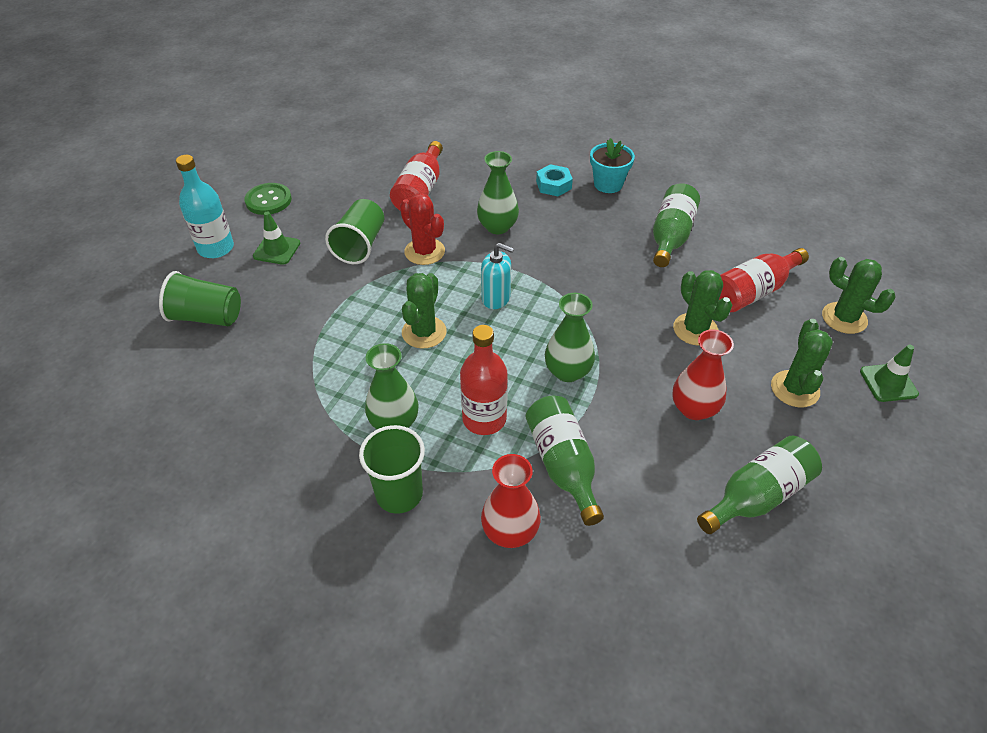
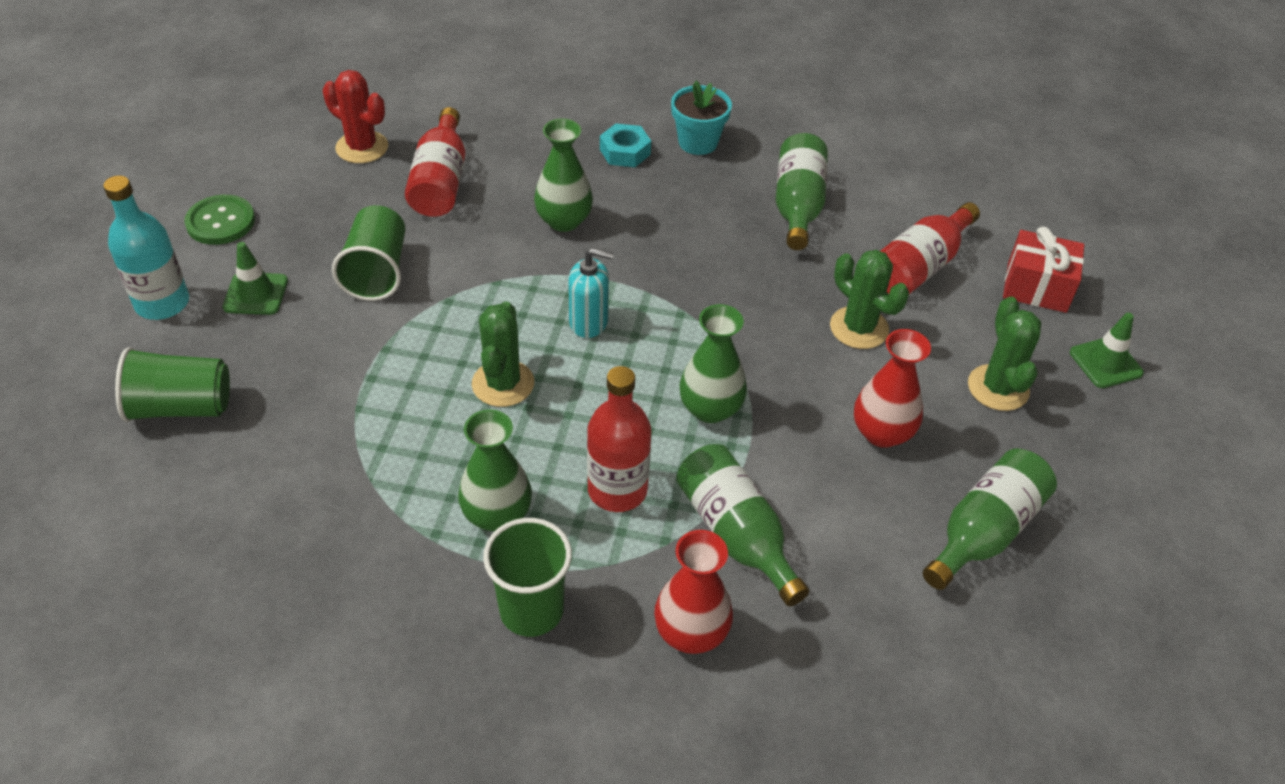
camera: 15 degrees left, 0 degrees up
(424, 252) = (472, 269): red cactus -> red cactus (362, 147)
(844, 318) = (1036, 287): green cactus -> red gift

